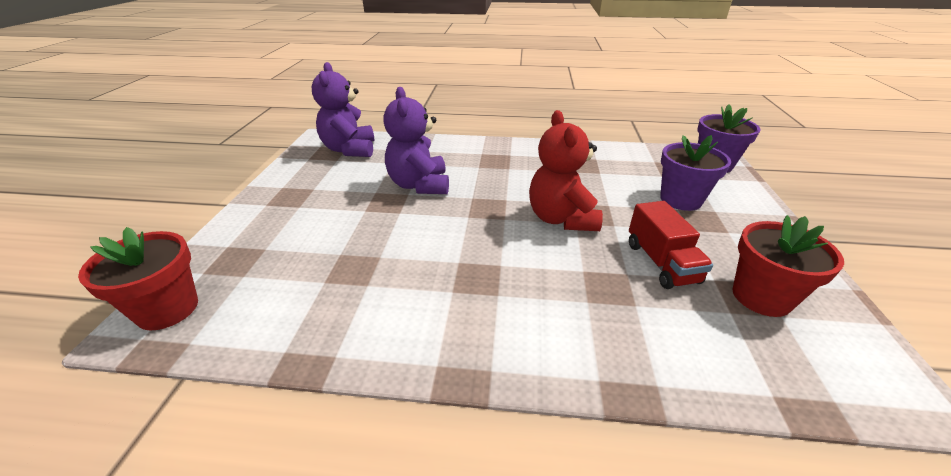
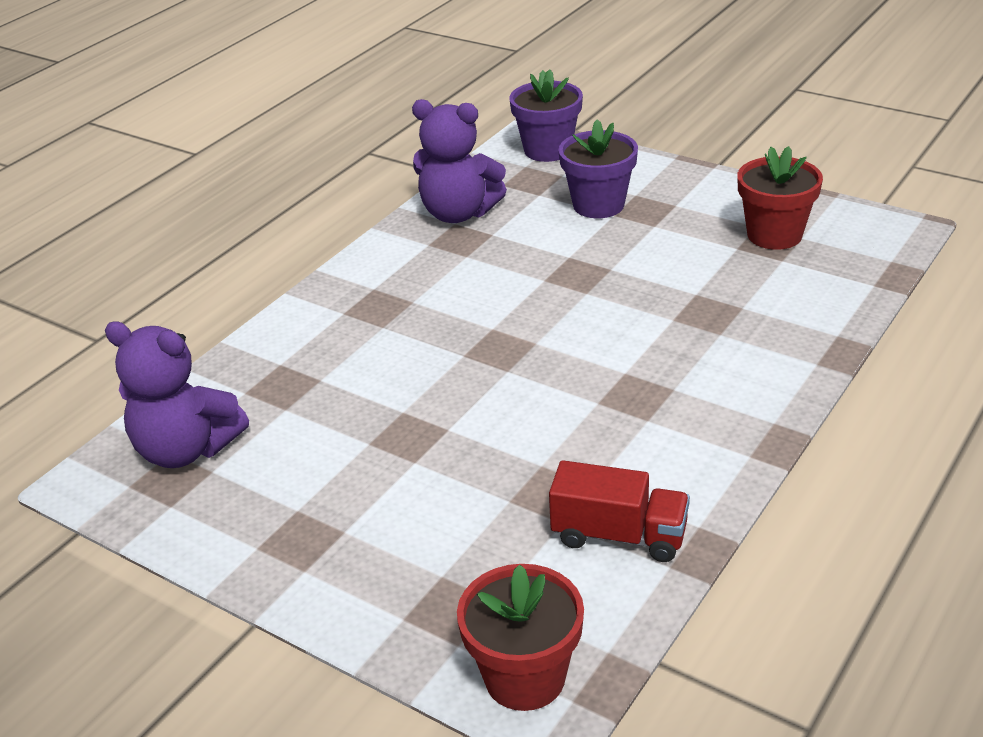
camera: 60 degrees left, 0 degrees up
(419, 185) = (387, 395): purple teddy bear -> purple teddy bear (458, 213)
(561, 219) = (570, 300): red teddy bear -> none
(661, 263) = (694, 266): red truck -> red truck (619, 535)

